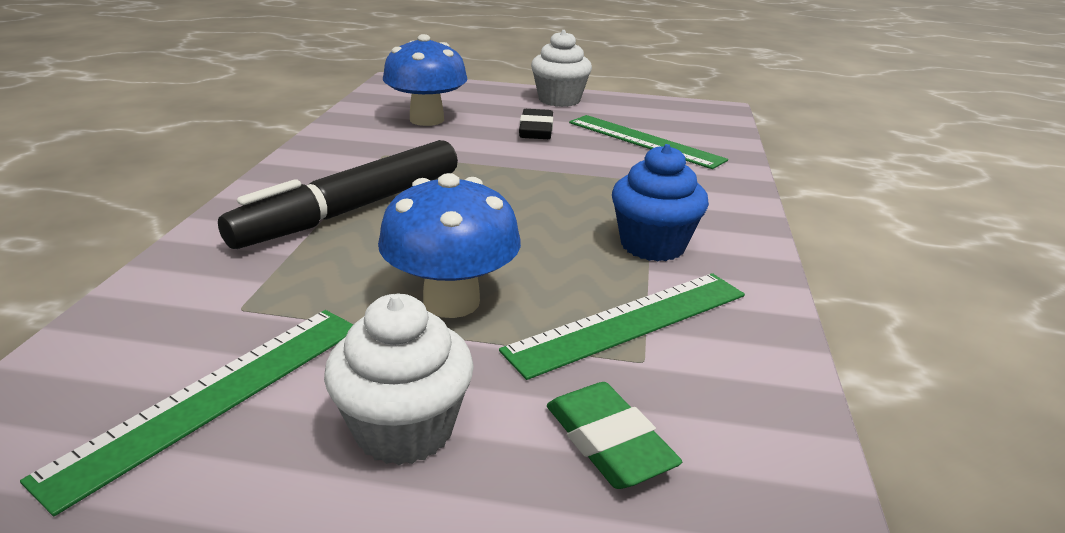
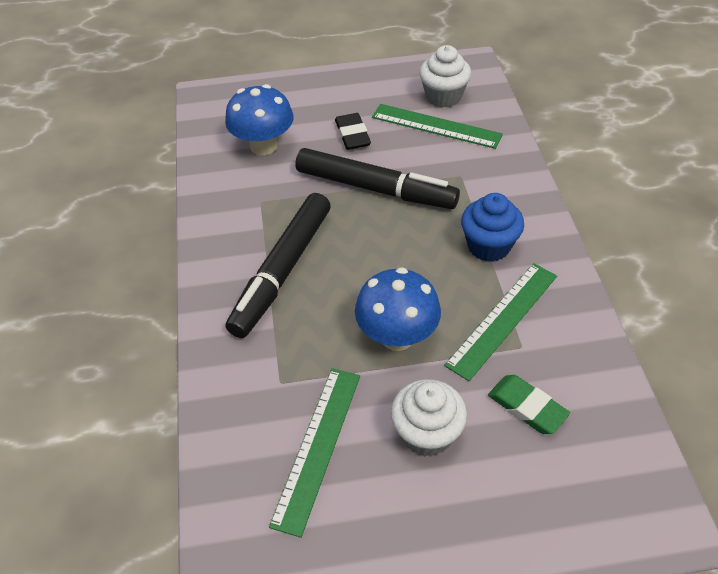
camera: 15 degrees left, 20 degrees up
(531, 170) = (375, 188): none -> black marker
(559, 100) = (348, 85): white cupcake -> white cupcake (443, 96)

